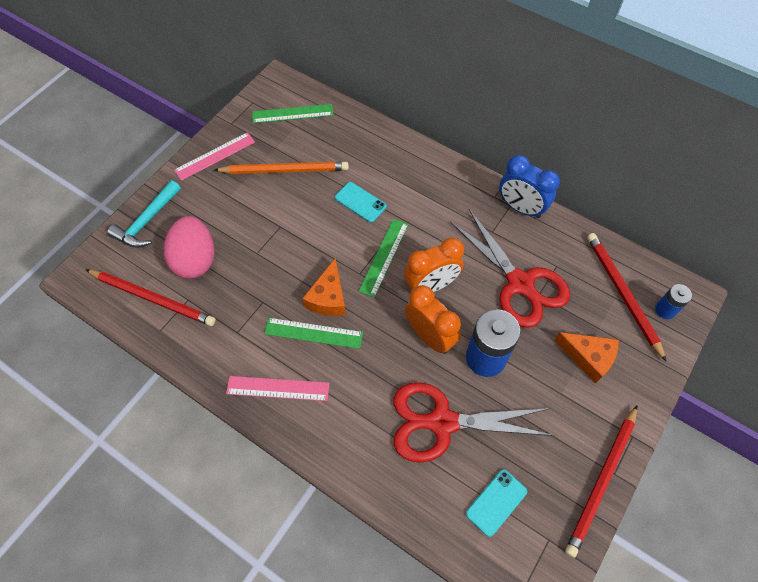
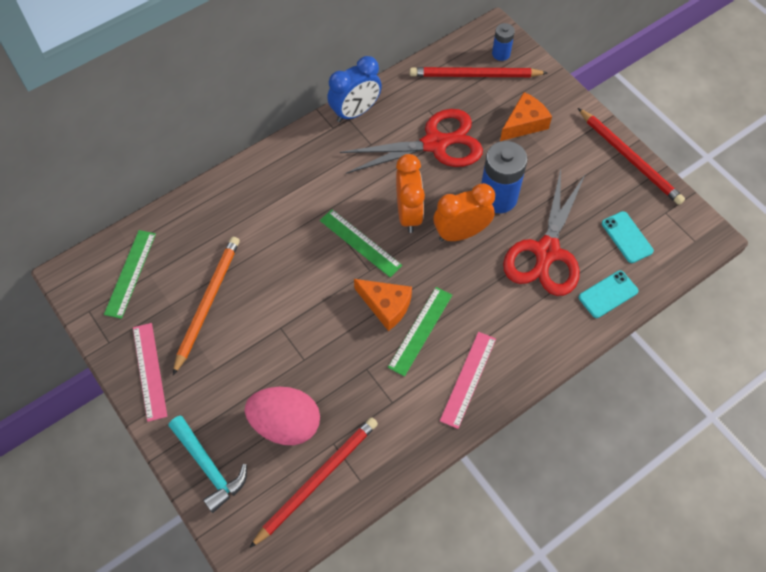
camera: 70 degrees left, 0 degrees up
(360, 202) = (285, 243): turquoise phone -> turquoise phone (608, 294)

